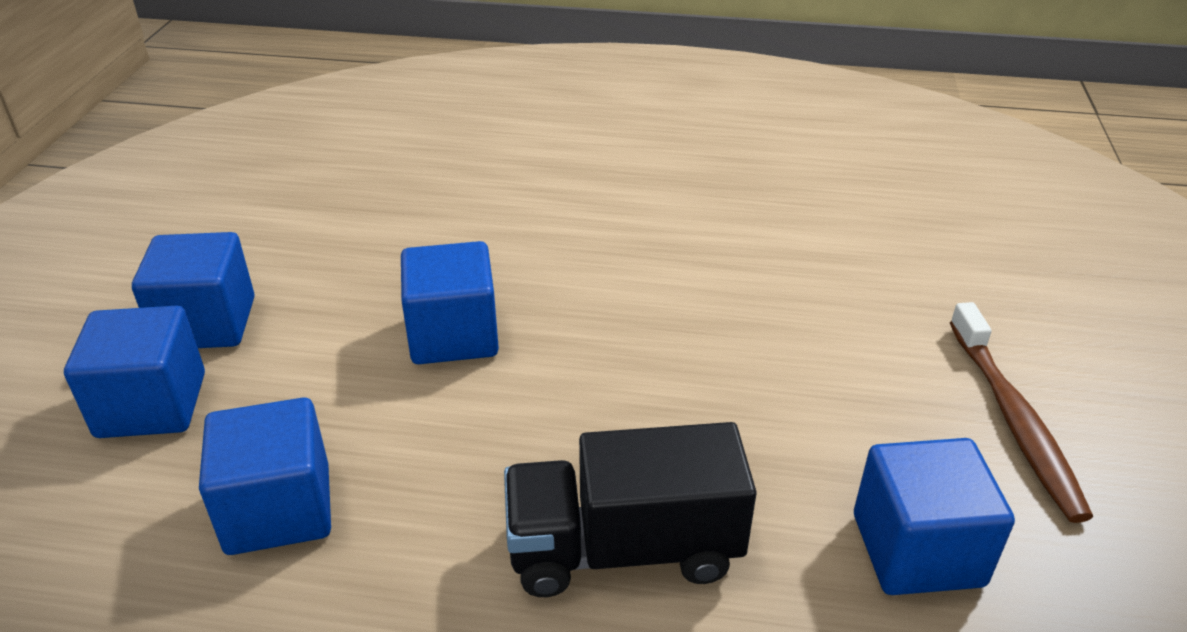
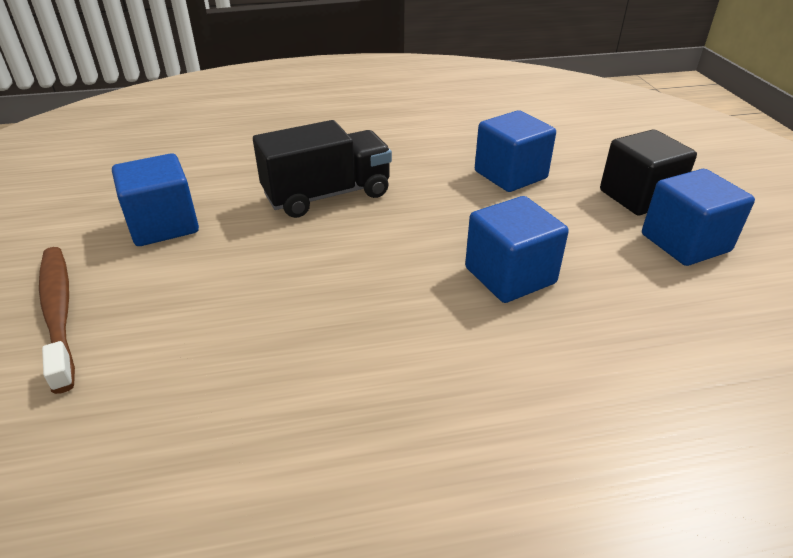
camera: 160 degrees right, 0 degrees up
(152, 405) = (638, 197): blue cube -> black cube

